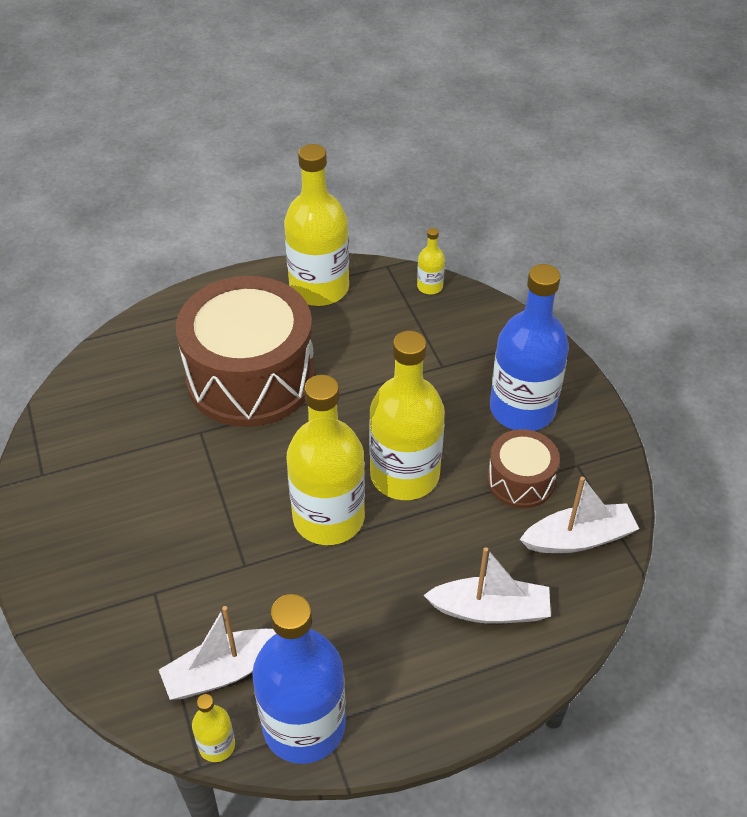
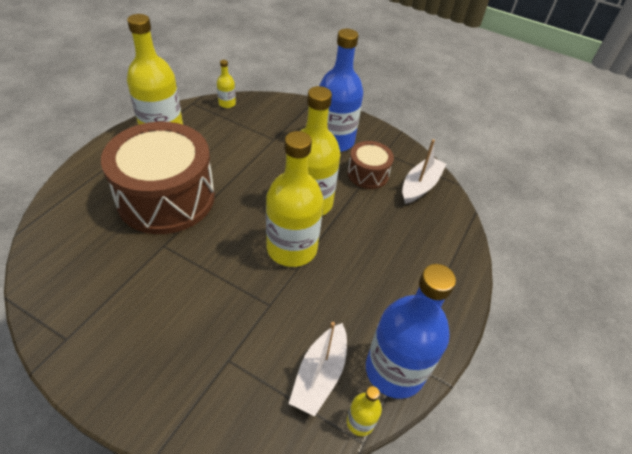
camera: 45 degrees left, 0 degrees up
(490, 610) = (419, 243): white boat -> none

